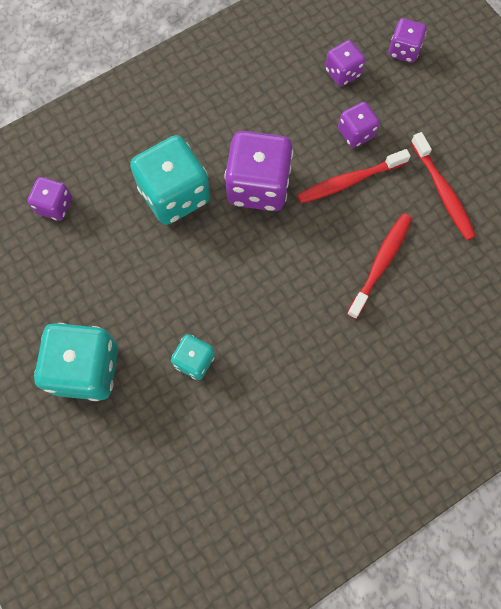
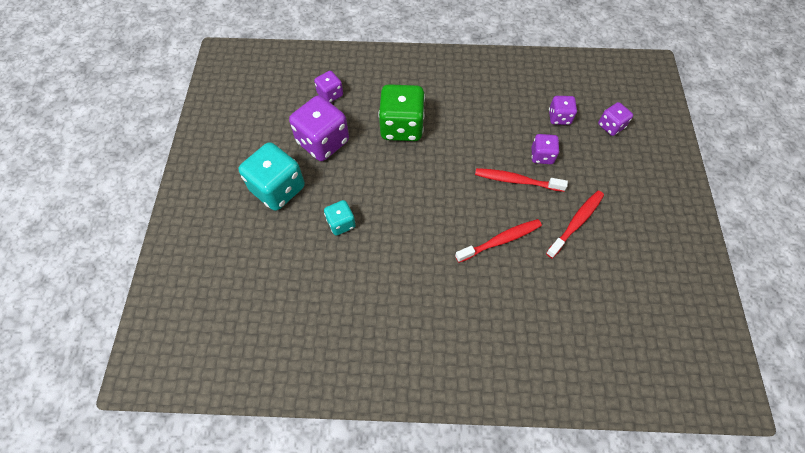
camera: 35 degrees right, 10 degrees down
(174, 195) = (401, 127): turquoise dice -> green dice
(258, 186) = (455, 150): purple dice -> purple dice (323, 142)
(442, 192) = (576, 223): red toothbrush -> red toothbrush turned 150 degrees counterclockwise

